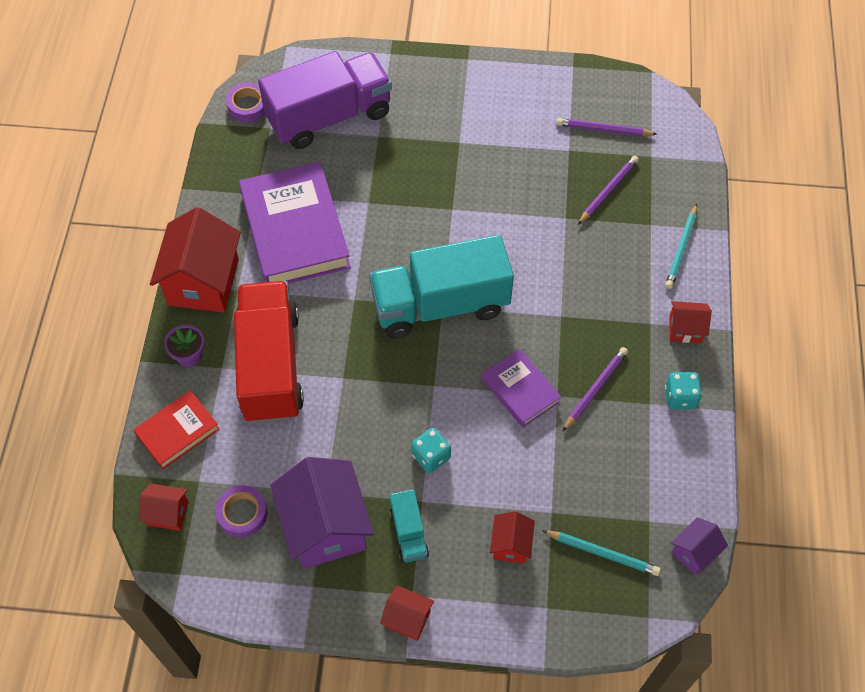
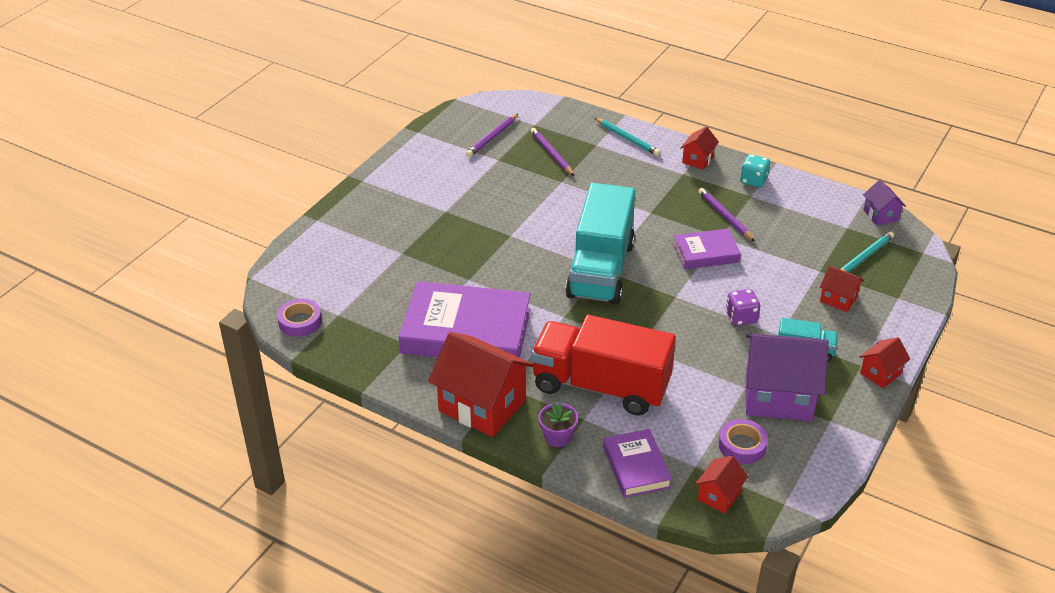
camera: 65 degrees left, 20 degrees down
(178, 432) = (636, 467): red book -> purple book
(329, 117) = (357, 275): purple truck -> none
(431, 456) = (741, 317): turquoise dice -> purple dice

